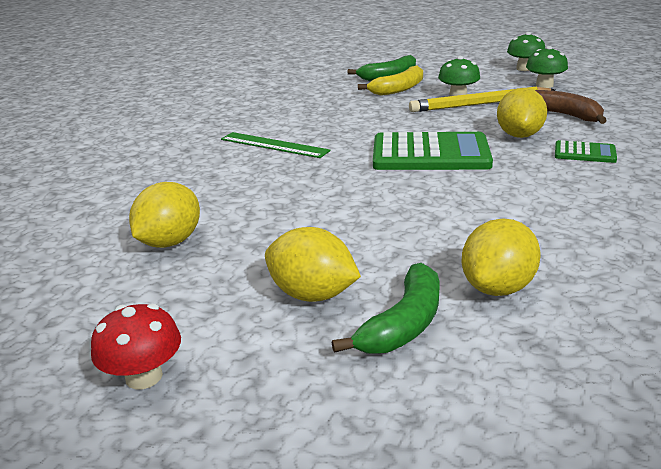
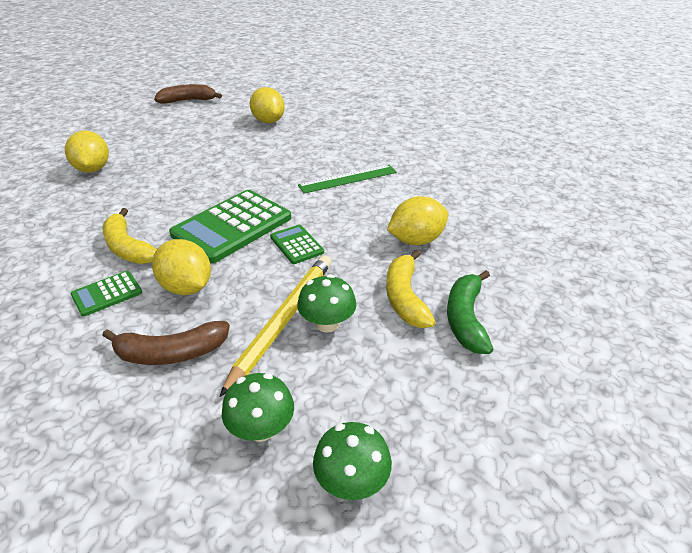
camera: 125 degrees right, 10 degrees up
(144, 376) = (188, 101): red mushroom -> brown banana
(312, 294) = (171, 134): yellow lemon -> yellow lemon (416, 240)
(403, 324) = (120, 142): green banana -> none
(406, 126) = (296, 245): none -> green calculator
(539, 174) = (128, 247): none -> yellow banana

